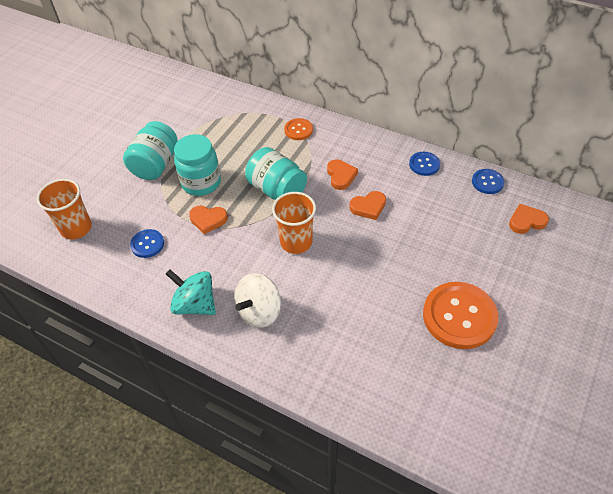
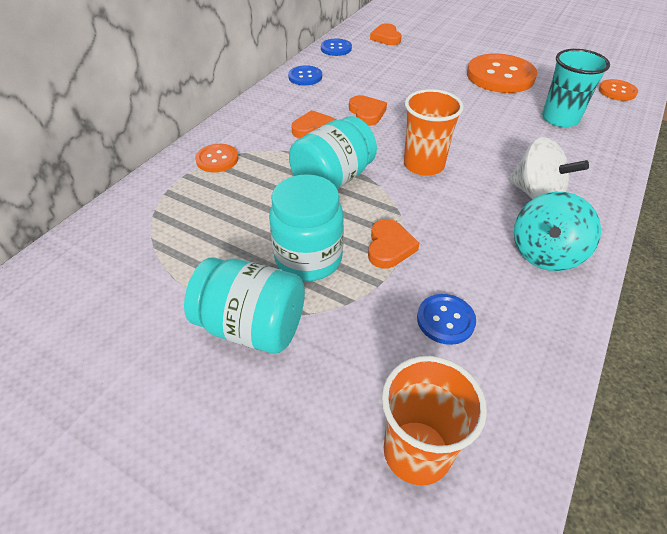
camera: 90 degrees left, 5 degrees down
(377, 355) = (560, 119): none -> turquoise cup
(446, 430) = (617, 91): none -> orange button

